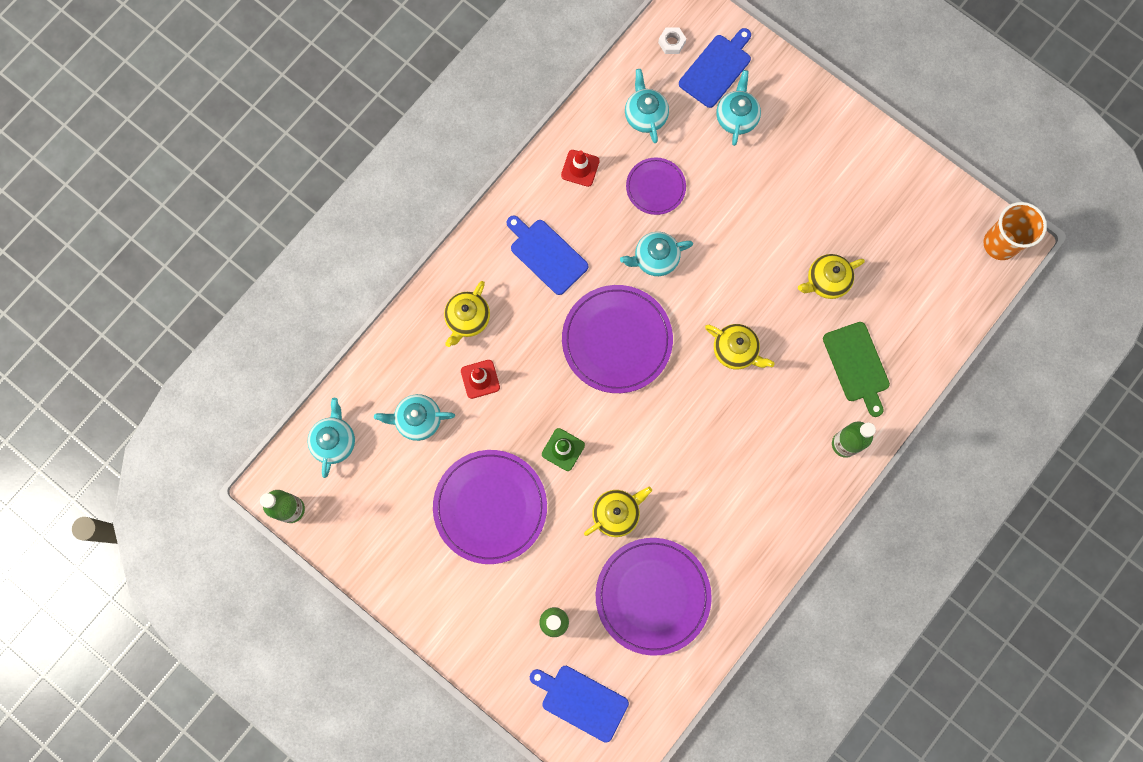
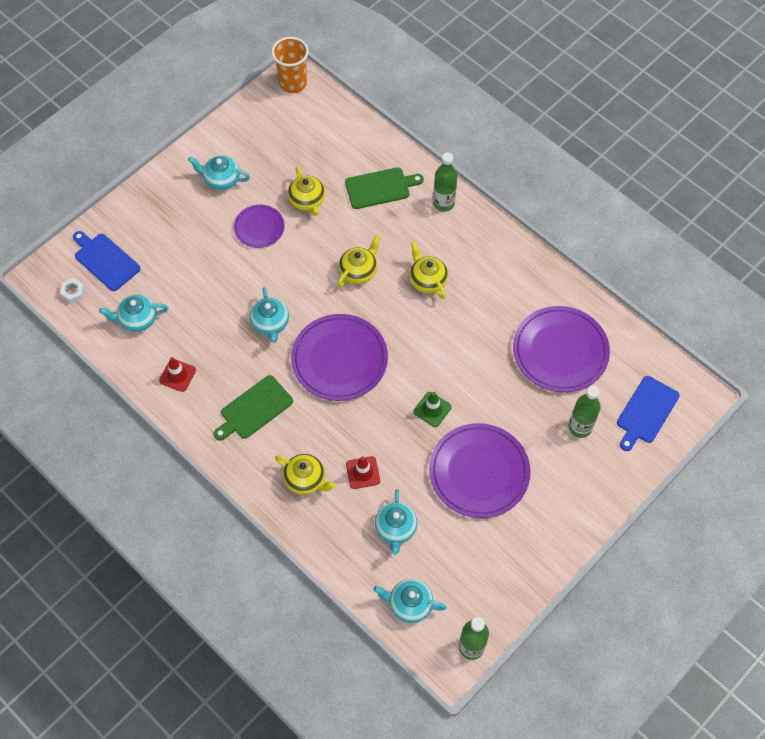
camera: 85 degrees left, 15 degrees down
(546, 254) = (254, 409): blue cutting board -> green cutting board
(616, 513) = (490, 372): yellow teapot -> yellow teapot (427, 280)
(655, 187) = (205, 317): purple plate -> purple plate (259, 227)
(736, 117) = (153, 250): turquoise teapot -> turquoise teapot (221, 179)

